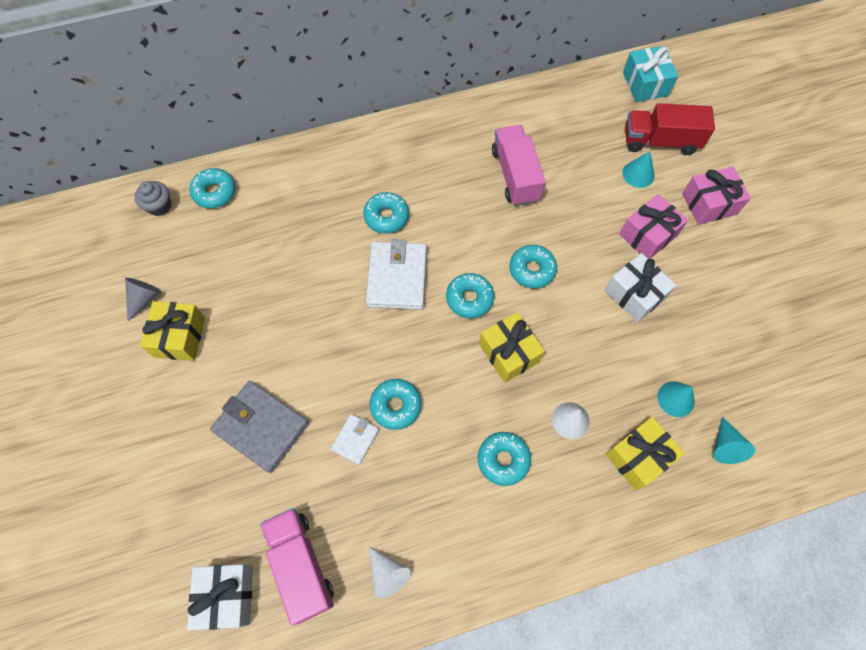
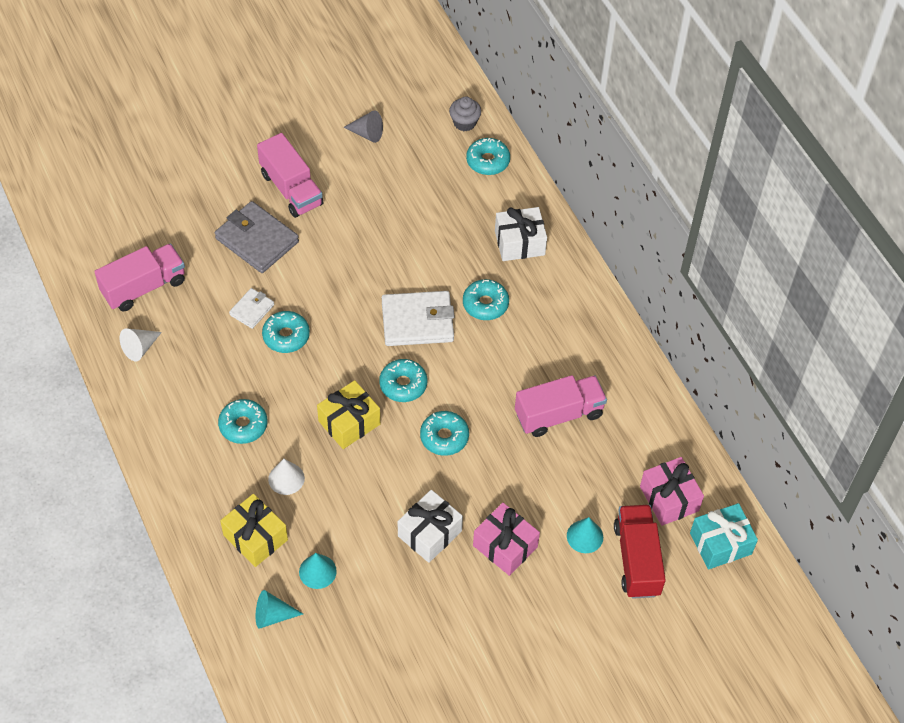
camera: 80 degrees right, 10 degrees down
(179, 337) = (333, 166): yellow gift -> none
(199, 384) = (291, 189): none -> pink truck
(227, 596) = (118, 243): white gift -> white gift (519, 243)
(261, 427) = (257, 240): grey wallet -> grey wallet turned 75 degrees counterclockwise
(355, 440) = (252, 310): white wallet -> white wallet turned 75 degrees counterclockwise
(709, 204) = (558, 610): pink gift -> pink gift (669, 498)

